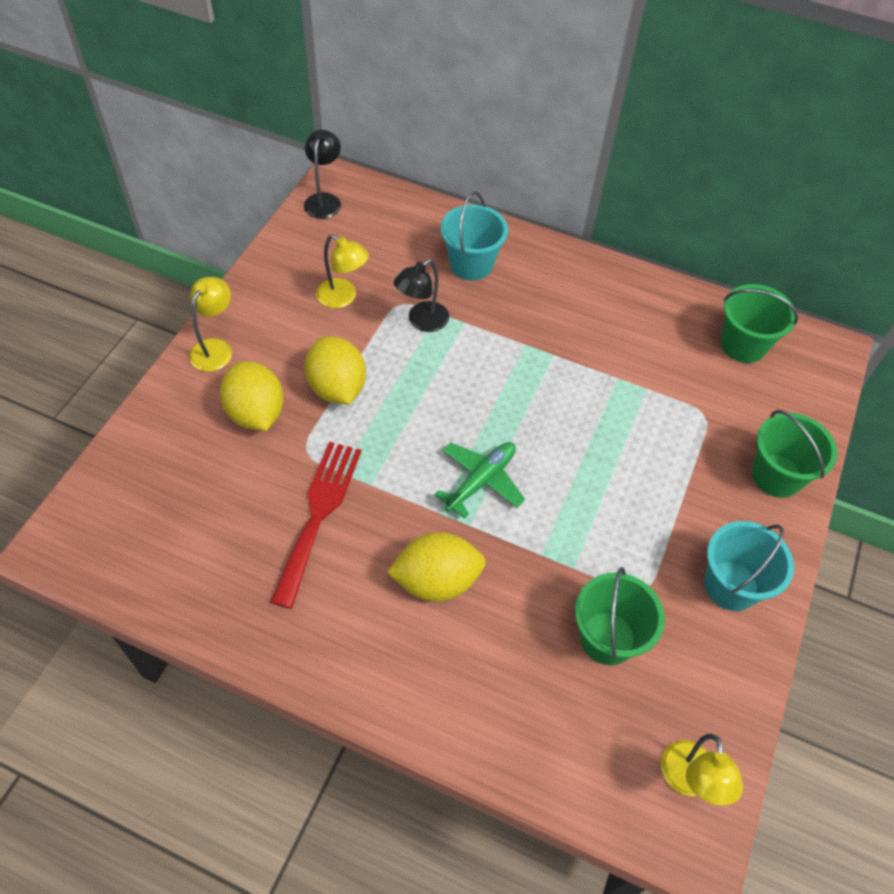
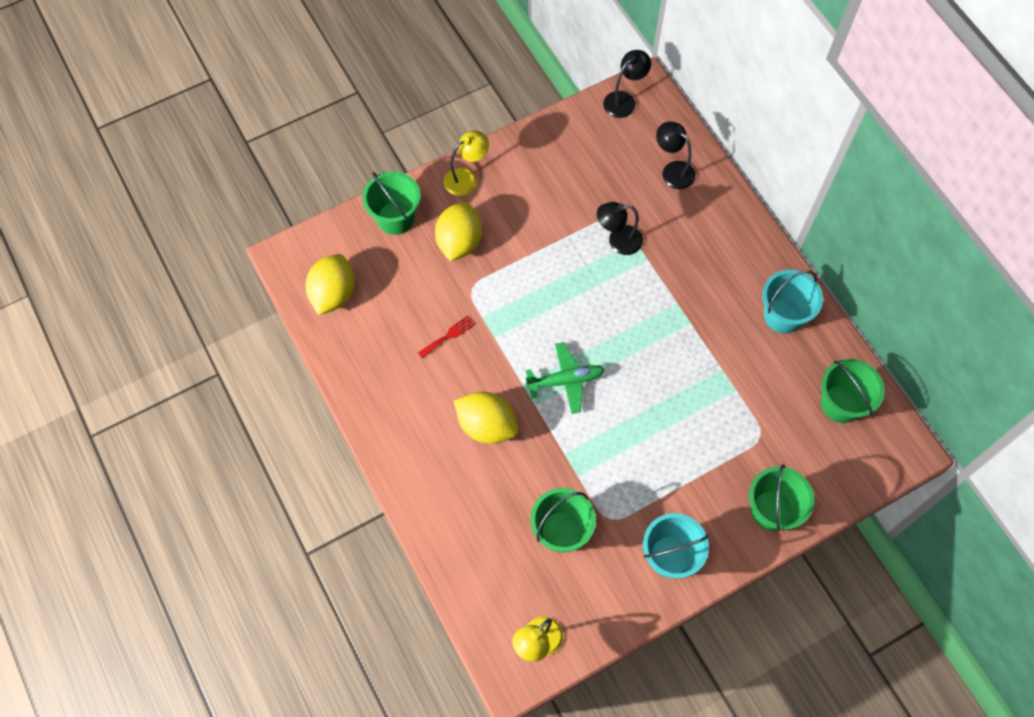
camera: 40 degrees right, 10 degrees up
(163, 429) = (395, 218): none -> green bucket
(318, 514) = (448, 336): red fork -> red fork, size x0.46
(337, 388) = (523, 256): yellow lemon -> yellow lemon (333, 294)
(343, 297) = (578, 189): yellow lamp -> none
(421, 235) = (673, 170): none -> black lamp
(471, 264) = (690, 216): turquoise bucket -> turquoise bucket (783, 315)

